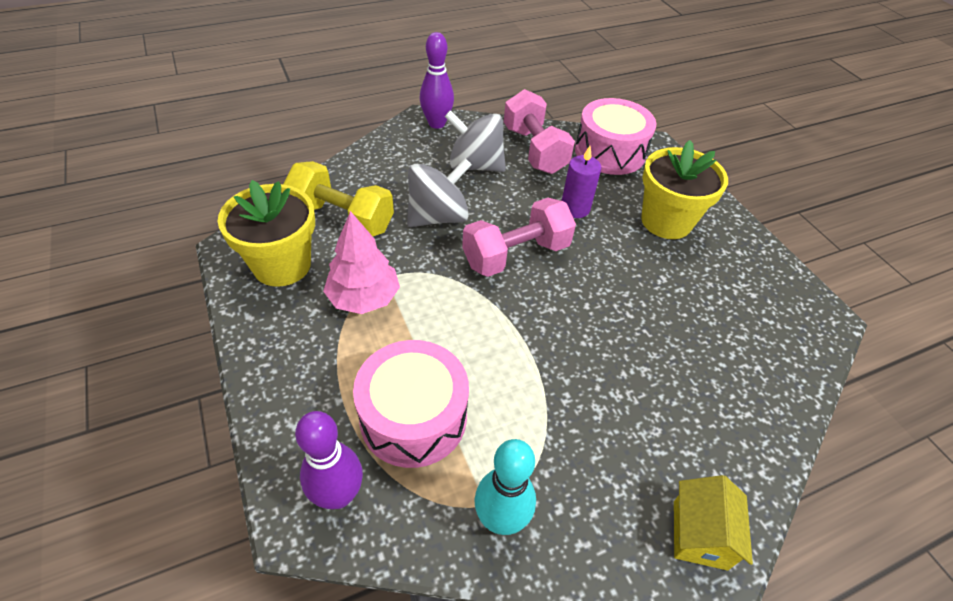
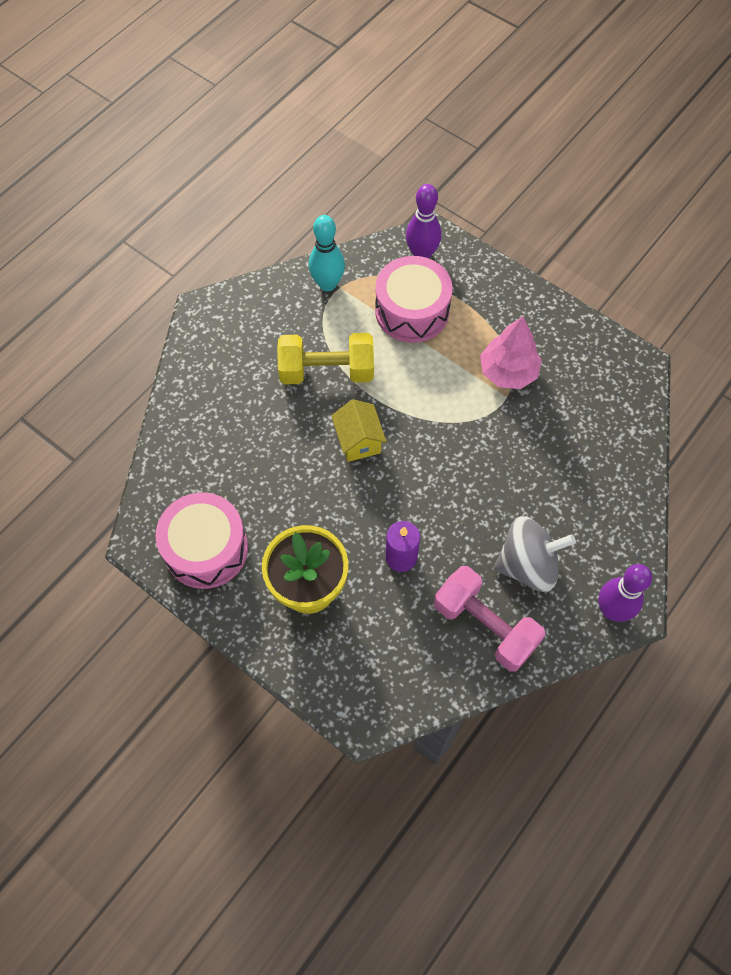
camera: 155 degrees right, 15 degrees up
(282, 265) = (589, 367): yellow flower pot -> none
(342, 218) = (588, 433): yellow dumbbell -> yellow dumbbell (327, 371)
(438, 217) = (513, 478): grey spinning top -> none
(516, 255) = (423, 471): pink dumbbell -> none
(609, 152) = (405, 671): pink drum -> pink drum (206, 549)
(699, 534) = (213, 327): yellow house -> yellow house (358, 441)

